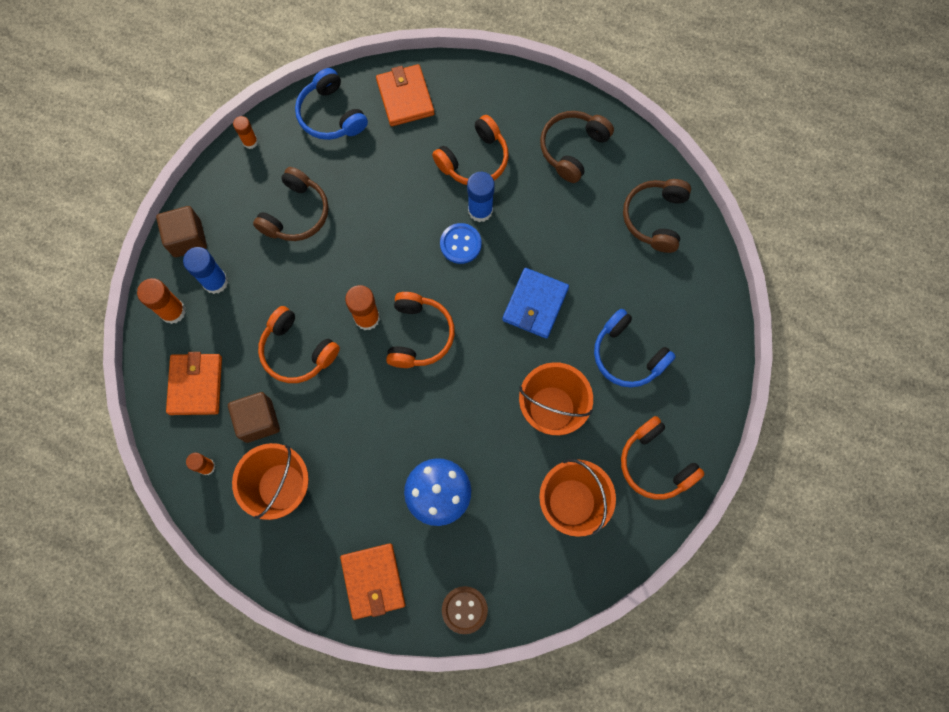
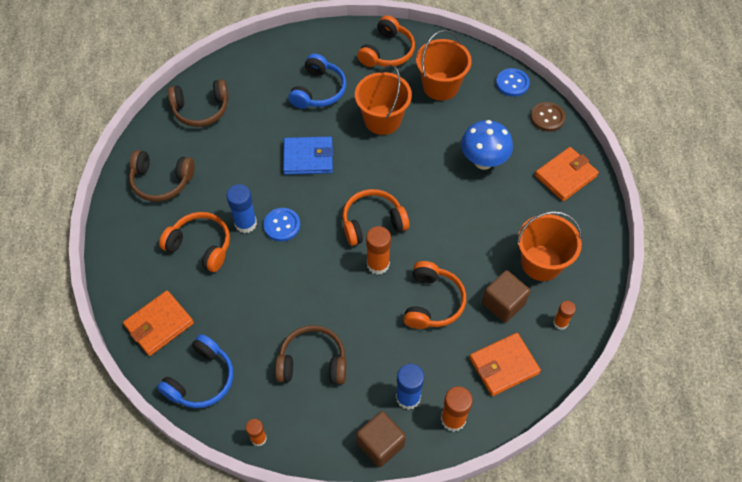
camera: 115 degrees left, 15 degrees down
(536, 596) = (512, 83): none -> blue button

